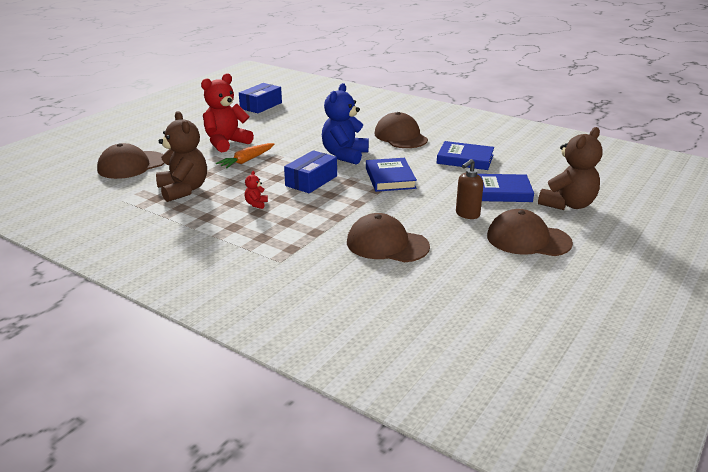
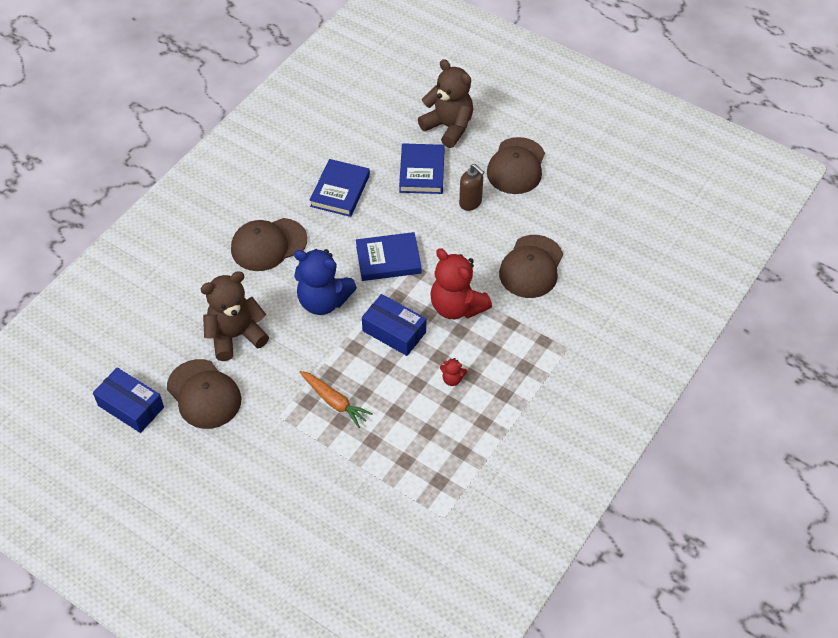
camera: 90 degrees left, 25 degrees up
(131, 165) = (343, 532): brown cap -> brown cap (204, 394)
(183, 190) = (417, 457): brown teddy bear -> brown teddy bear (235, 336)
(226, 143) = (274, 432): red teddy bear -> red teddy bear (457, 306)

